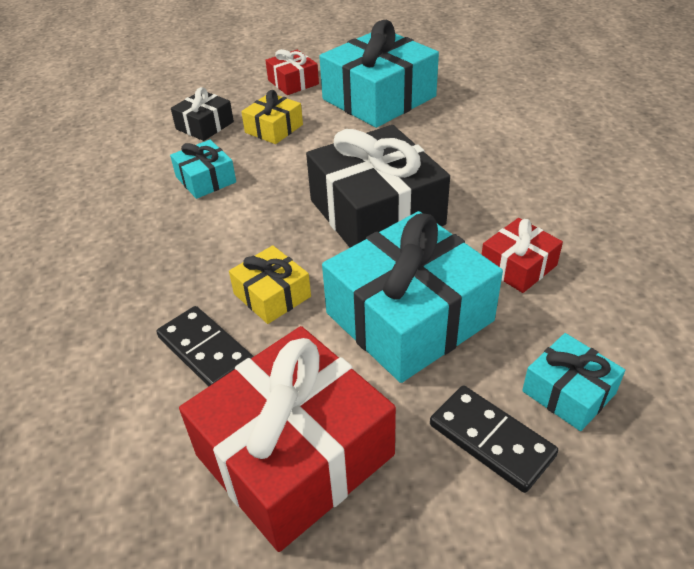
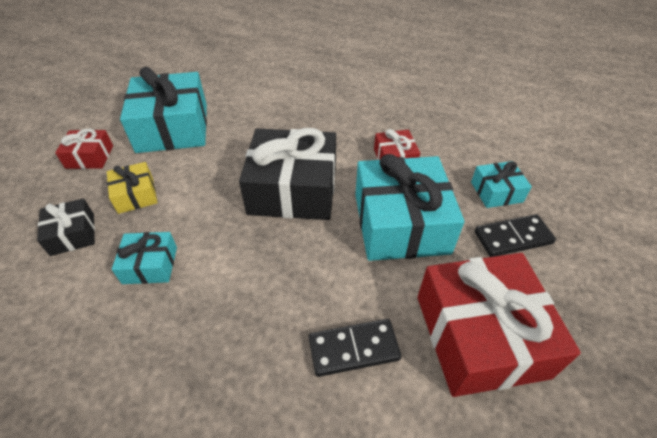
camera: 60 degrees left, 5 degrees up
(272, 295) = (327, 282): yellow gift -> none

